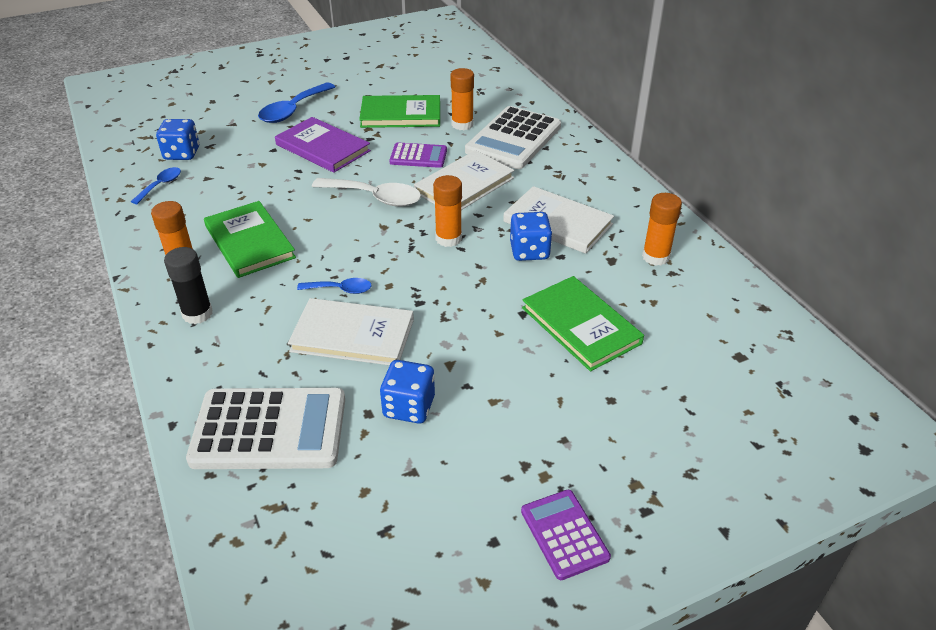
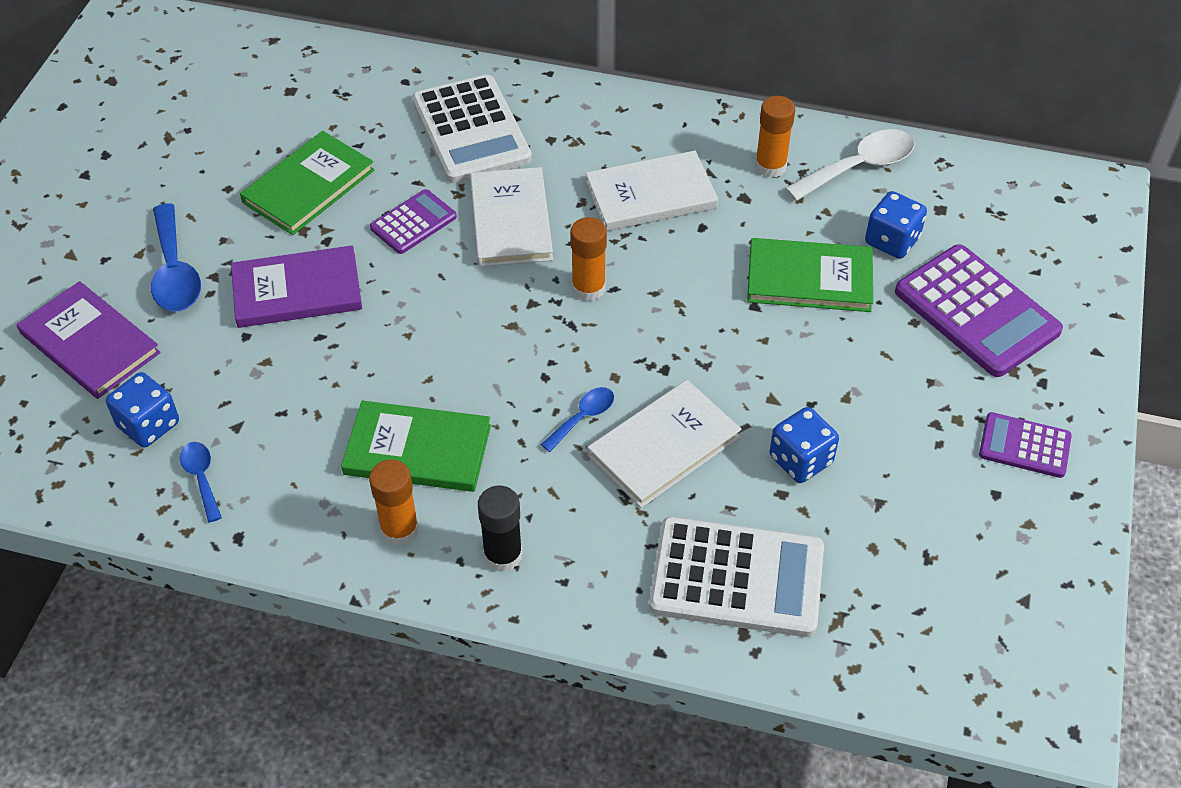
camera: 50 degrees left, 10 degrees up
(219, 113) = (90, 343): none -> purple book
(269, 429) = (737, 577): white calculator -> white calculator turned 60 degrees clockwise
(375, 197) = (452, 302): white spoon -> white spoon (859, 167)
(462, 124) = (393, 150): orange glue stick -> none
(529, 251) = (672, 243): blue dice -> blue dice (892, 241)
(667, 430) = (976, 311): none -> purple calculator

